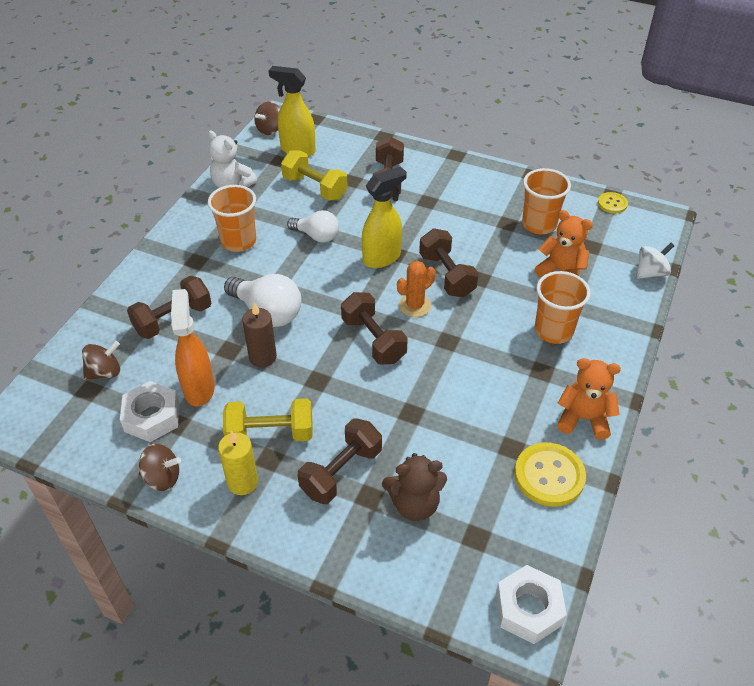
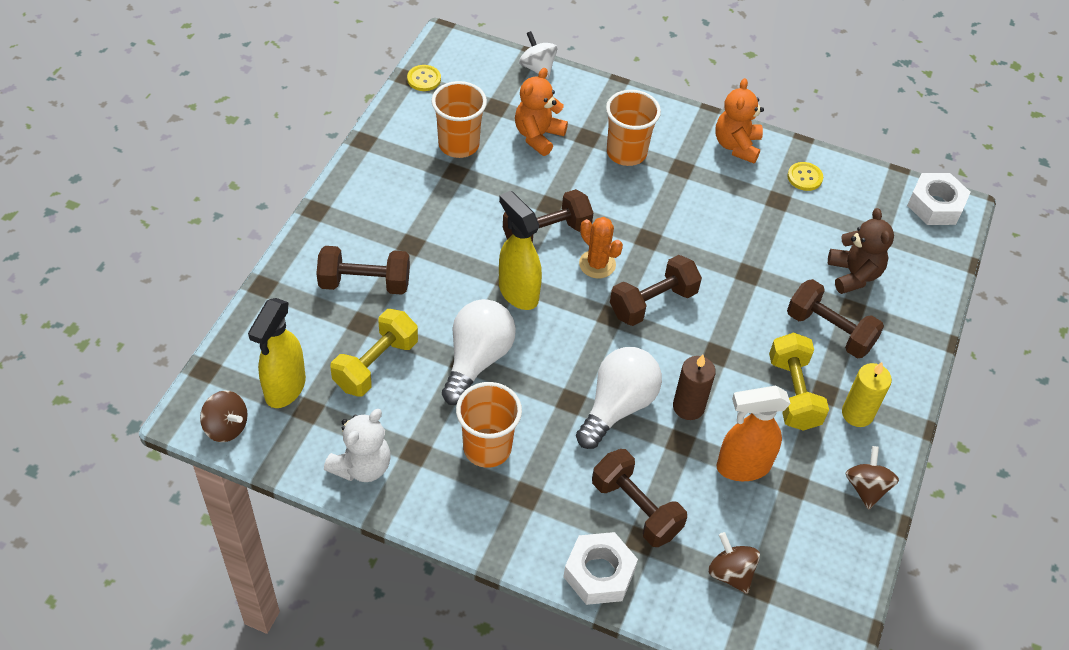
camera: 95 degrees left, 5 degrees up
(152, 417) = (789, 510): white nut -> white nut (599, 573)
(316, 236) = (477, 360): white light bulb -> white light bulb, size x1.51
(549, 476) = (804, 177): yellow button -> yellow button, size x0.55

